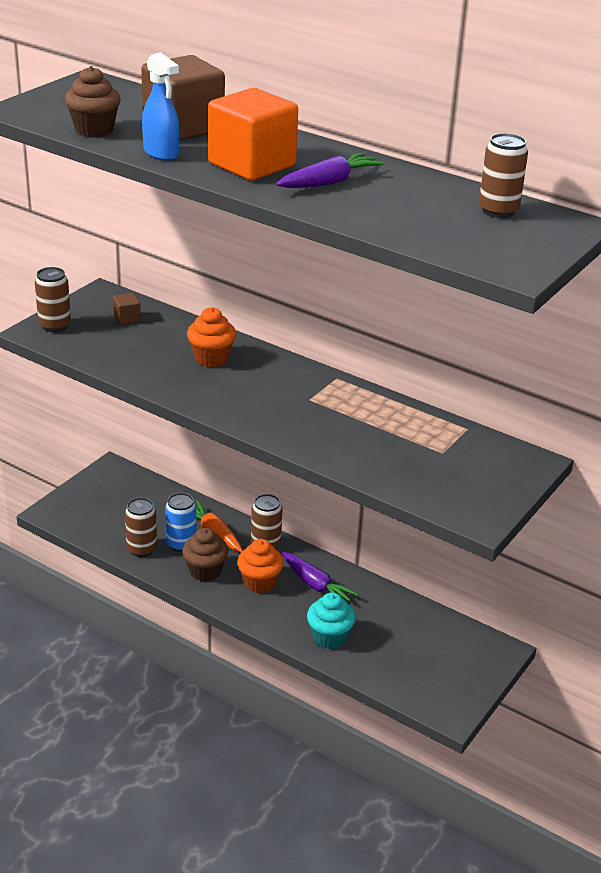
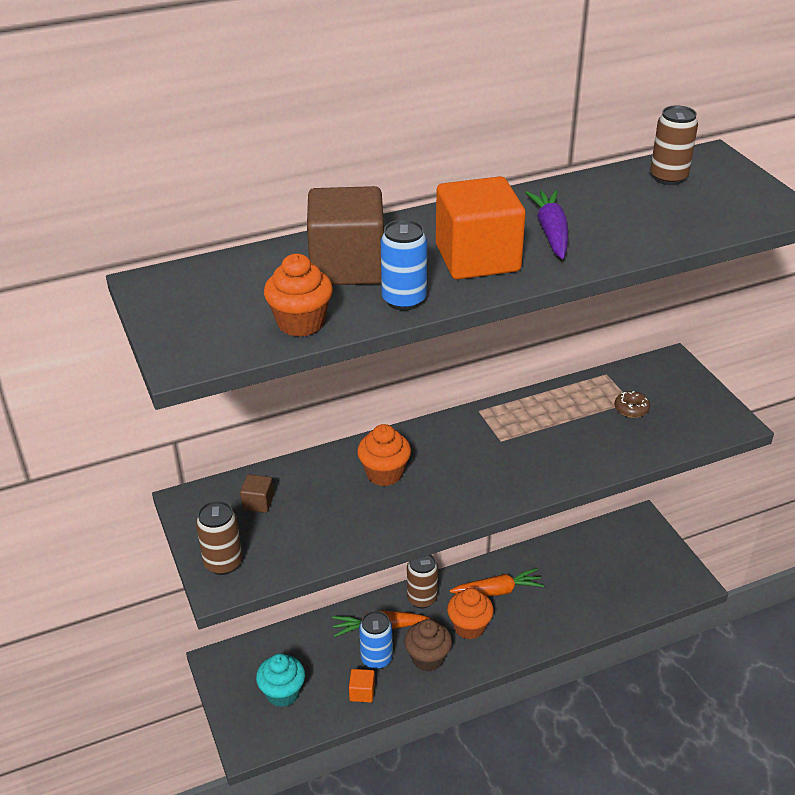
camera: 55 degrees left, 5 degrees up
(94, 130) = (300, 323): brown cupcake -> orange cupcake
(142, 549) = (362, 692): brown can -> orange cube
(161, 153) = (404, 300): blue spray bottle -> blue can
(316, 585) = (498, 590): purple carrot -> orange carrot
(329, 637) = (567, 613): turquoise cupcake -> turquoise cupcake (282, 693)
(431, 454) = (631, 409): none -> brown donut

